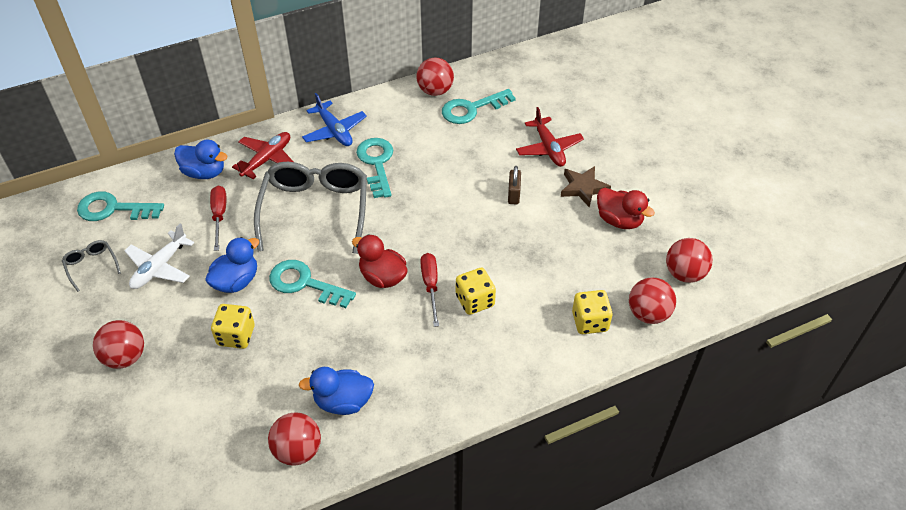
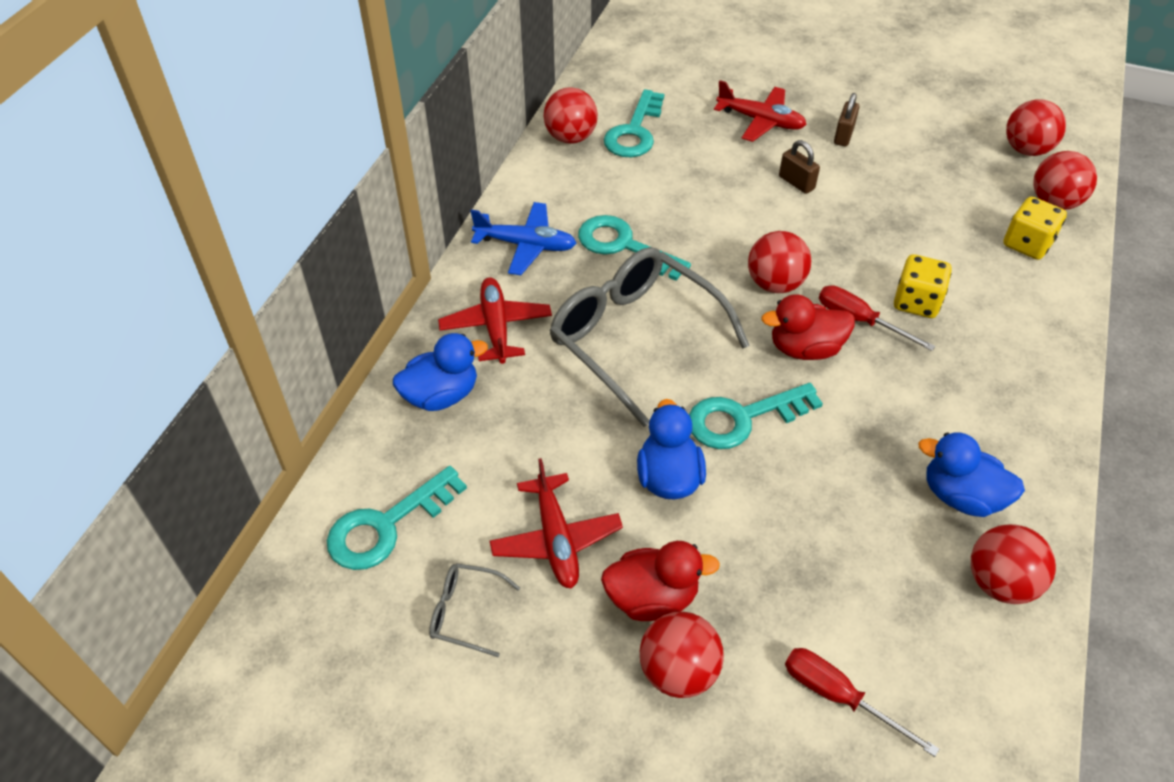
camera: 45 degrees left, 0 degrees up
(159, 267) = (556, 539): white plane -> red plane
(219, 216) = (537, 427): red screwdriver -> red screwdriver (839, 697)
(236, 335) = (760, 532): yellow dice -> none
(343, 402) = (961, 496): blue duck -> blue duck turned 75 degrees clockwise
(418, 236) = (775, 284): none -> red ball
(583, 188) = (843, 135): brown star -> brown padlock
(619, 220) = (913, 142): red duck -> red duck (652, 598)

